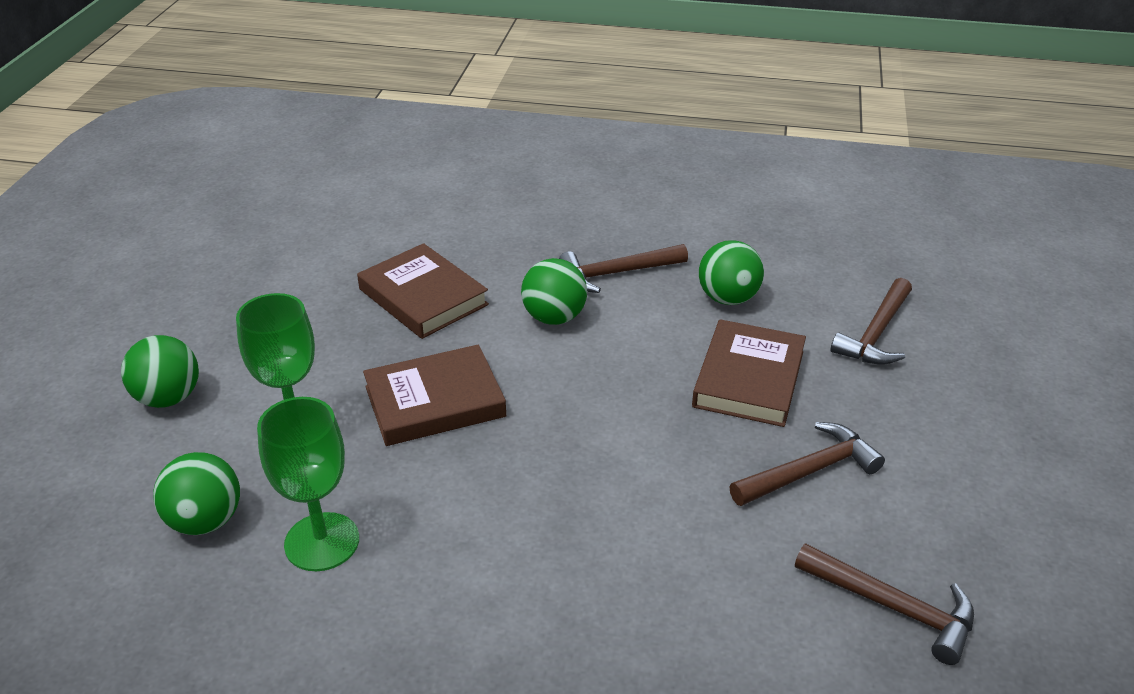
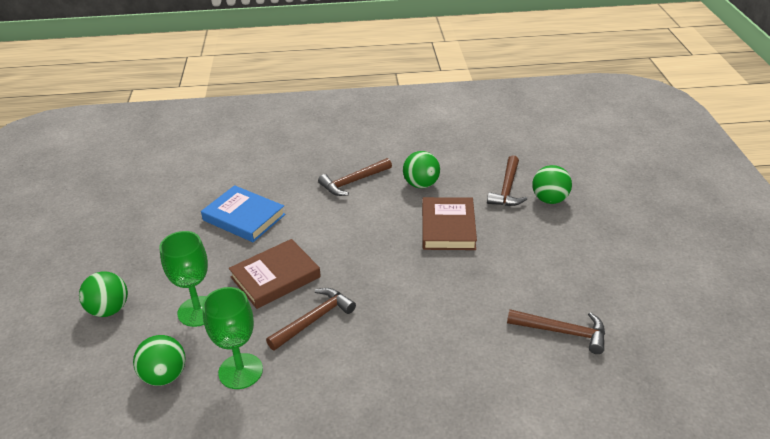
camera: 15 degrees left, 0 degrees up
(423, 297) = (244, 217): brown book -> blue book
(554, 317) = (326, 214): green ball -> green ball (549, 199)
(809, 471) = (497, 271): brown hammer -> brown hammer (314, 320)

